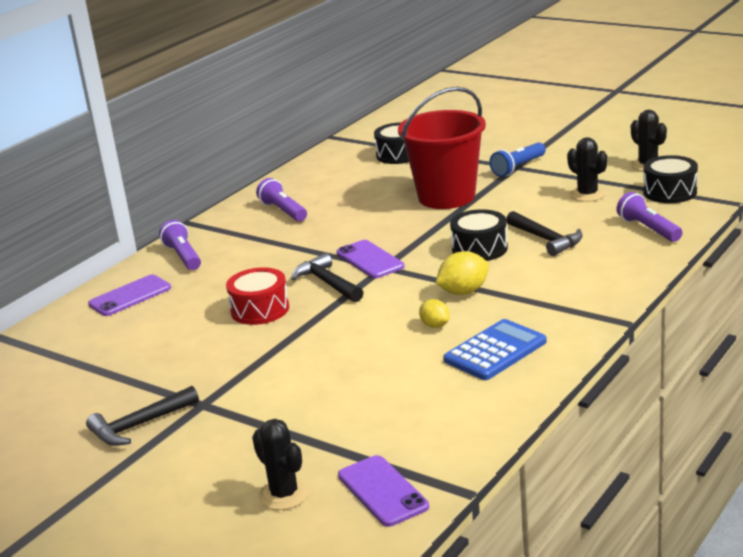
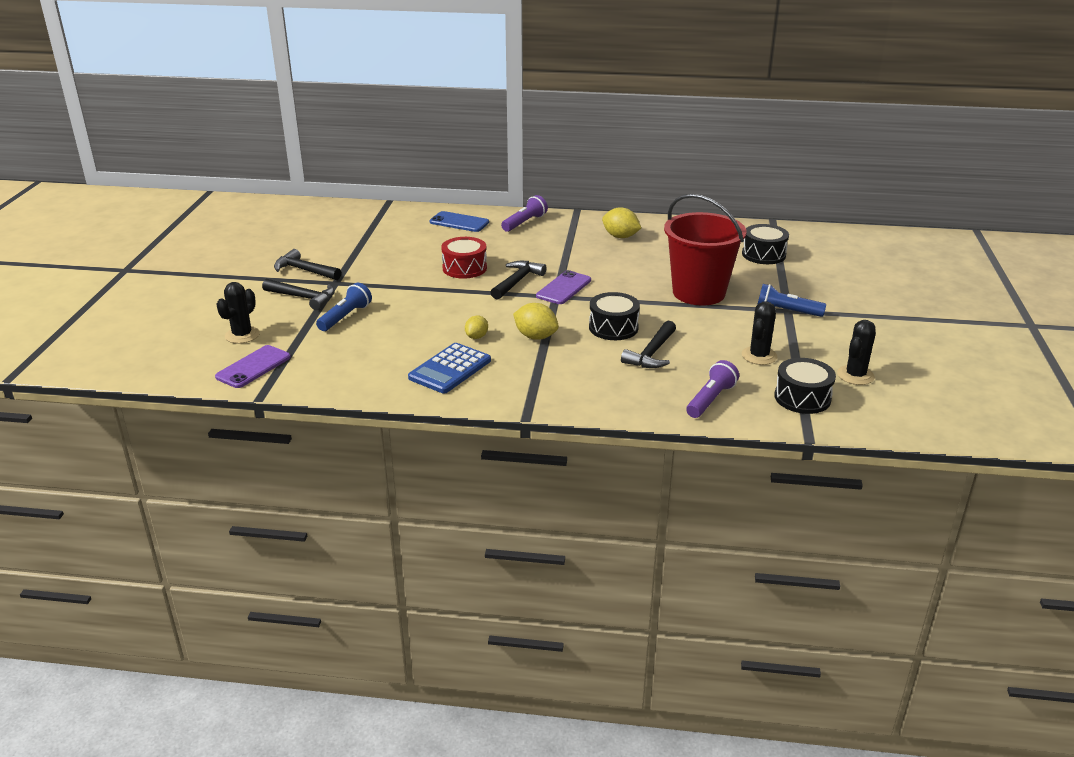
camera: 60 degrees right, 5 degrees up
(130, 296) = (459, 222): purple phone -> blue phone
(221, 433) = (303, 298): none -> black hammer
(283, 211) = (620, 237): purple flashlight -> yellow lemon
(307, 406) = (345, 317): none -> blue flashlight
(495, 351) = (450, 369): blue calculator -> blue calculator turned 105 degrees clockwise

